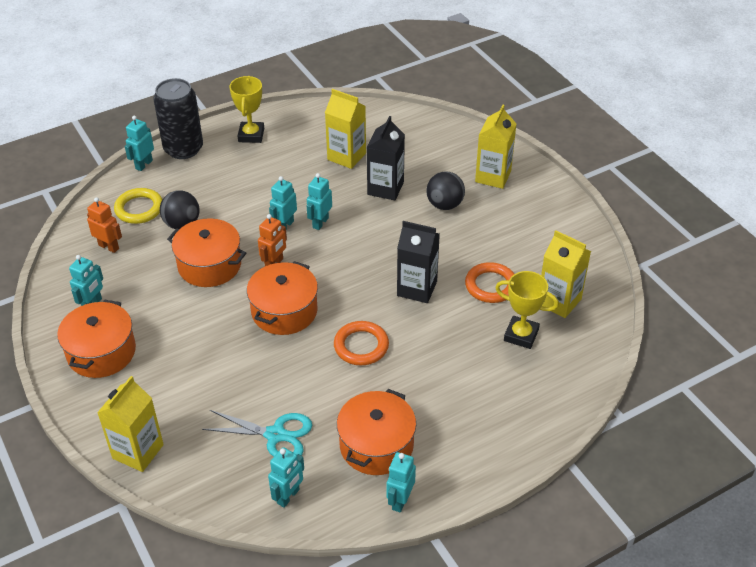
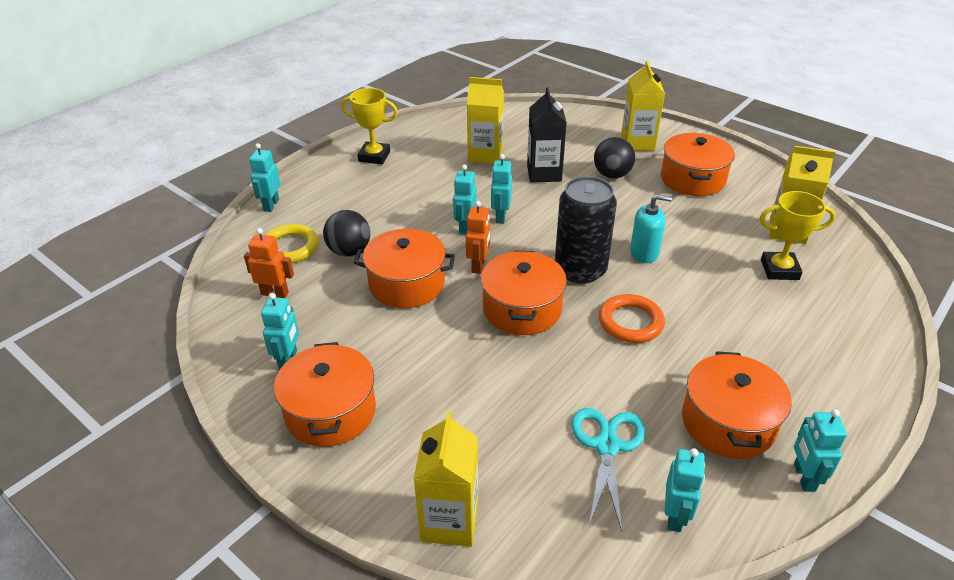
camera: 20 degrees left, 5 degrees down
(183, 149) = (308, 182): black can -> black can (580, 270)
(251, 135) = (374, 156): yellow trophy -> yellow trophy turned 60 degrees counterclockwise
(275, 435) = (607, 446): turquoise scissors -> turquoise scissors turned 75 degrees counterclockwise
(417, 288) = (644, 253): black carton -> turquoise soap dispenser
(490, 285) = (713, 233): orange ring -> none
(515, 227) = (692, 179): none -> orange pot

